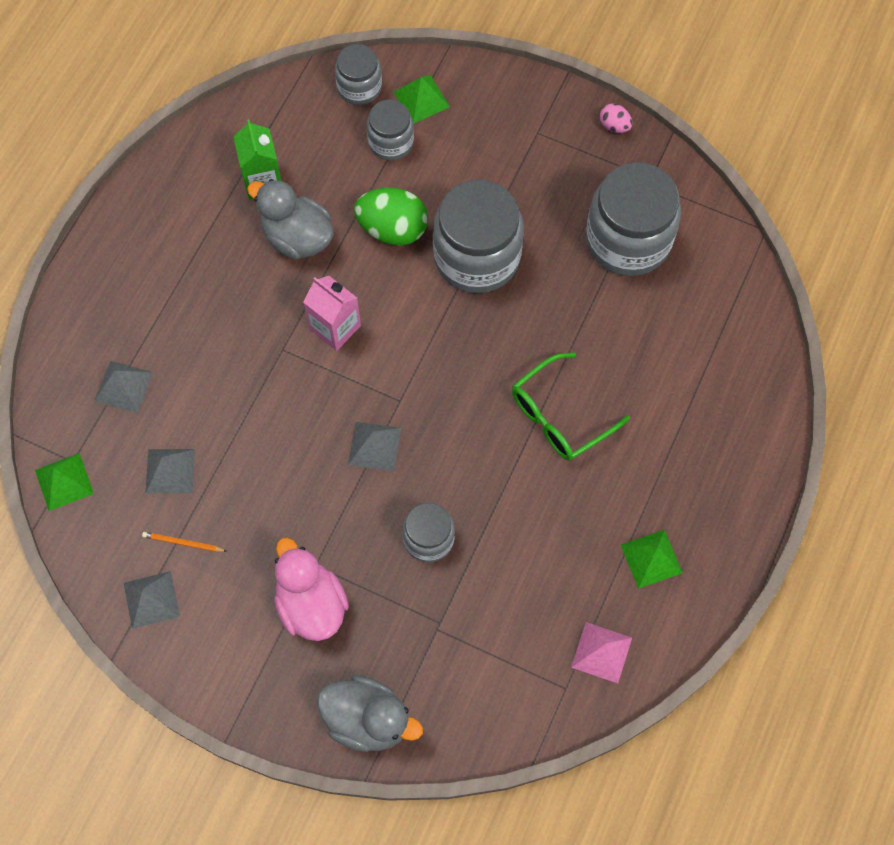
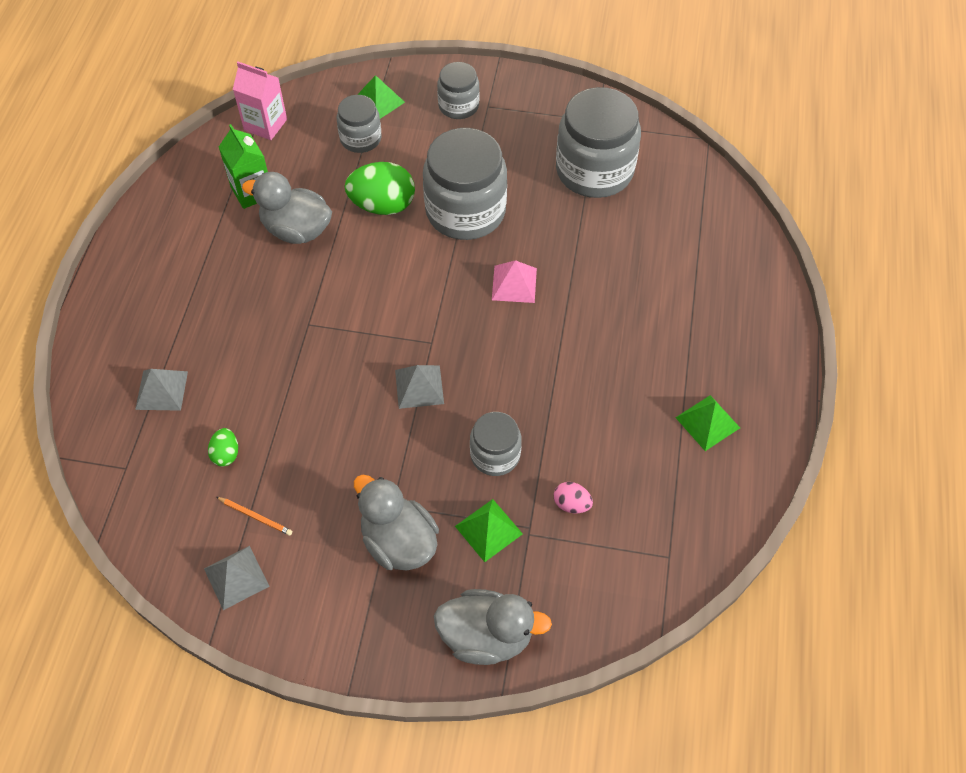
camera: 15 degrees left, 10 degrees down
(64, 481) = (121, 489): green pyramid -> green pyramid (488, 530)
(170, 471) = (226, 454): grey pyramid -> green egg
(183, 543) = (255, 516): orange pencil -> orange pencil turned 150 degrees counterclockwise
(311, 604) = (398, 542): pink duck -> grey duck
(335, 327) = (353, 295): pink carton -> pink carton (265, 125)
(359, 87) = (320, 103): grey jar -> grey jar (458, 106)
(559, 416) = (582, 323): green glasses -> none
(601, 652) = (691, 516): pink pyramid -> pink pyramid (514, 284)
(614, 126) = (552, 88): pink egg -> pink egg (571, 504)

